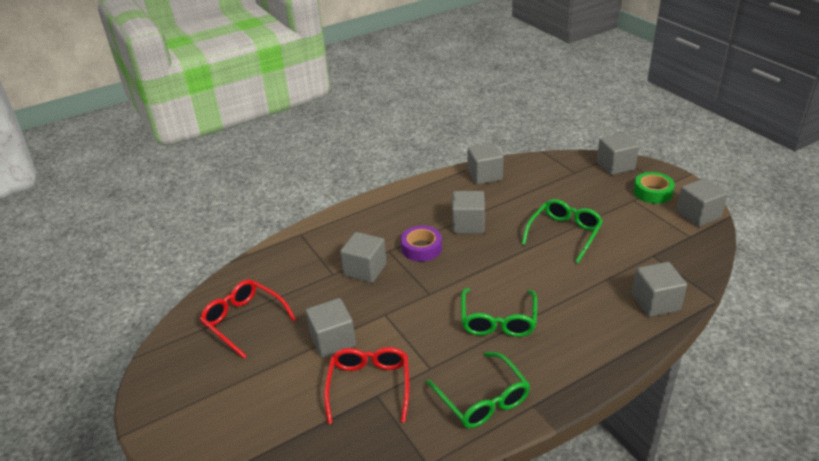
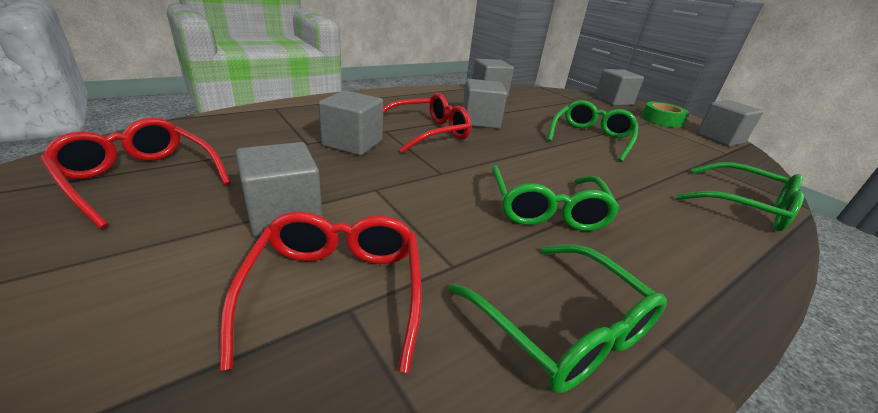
camera: 10 degrees left, 5 degrees down
(421, 248) = (427, 133): purple tape -> red glasses
(655, 302) = (743, 206): grey cube -> green glasses

